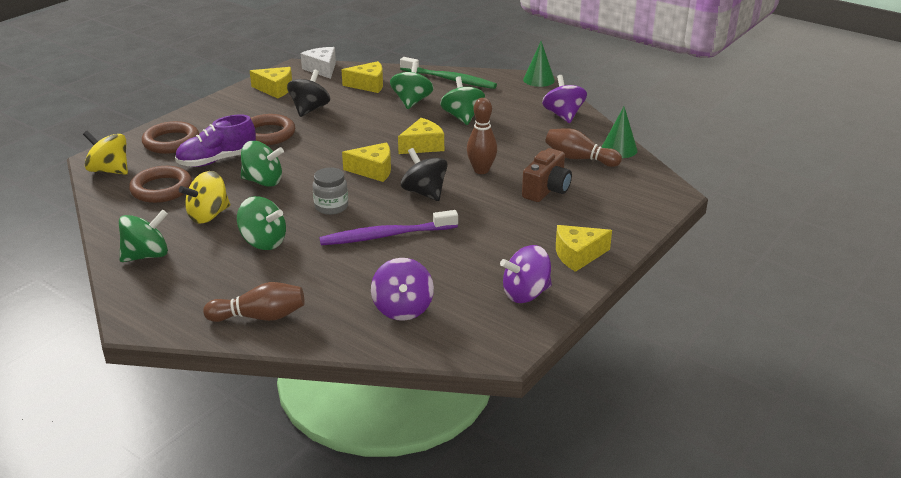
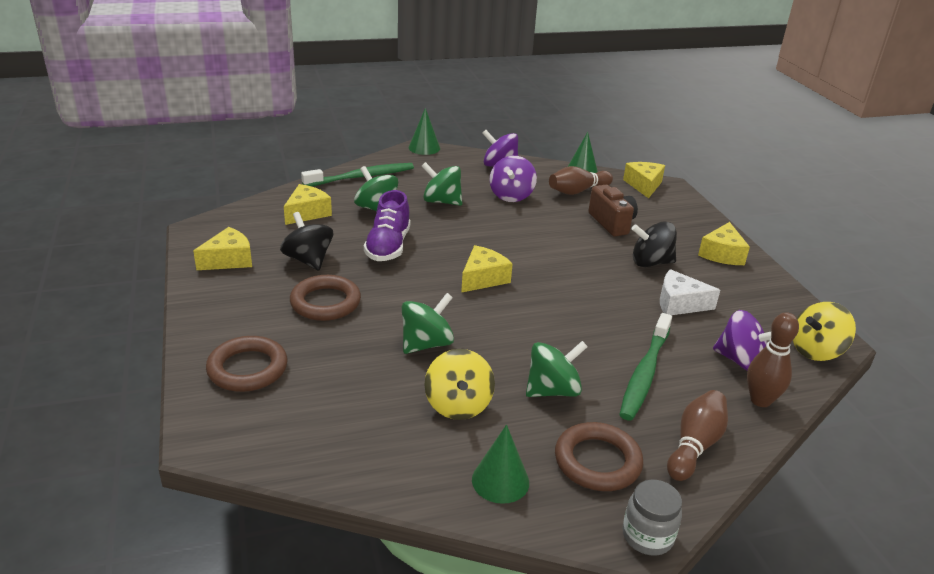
camera: 55 degrees left, 0 degrees up
(110, 170) = (253, 440): yellow spinning top -> yellow spinning top (816, 351)
(147, 255) = (500, 481): green spinning top -> green cone
(161, 189) = (355, 416): brown ring -> brown ring (597, 461)
(217, 160) = (340, 354): purple shoe -> purple shoe (388, 246)
(322, 69) = (229, 219): white cheese -> white cheese (679, 304)
(329, 271) = (644, 373): none -> green toothbrush
(331, 207) = (526, 326): grey jar -> grey jar (647, 536)
(386, 236) = (610, 320): purple toothbrush -> none
(423, 146) = (469, 238): yellow cheese -> yellow cheese (644, 185)
(424, 192) = (555, 272): black spinning top -> black spinning top (650, 262)
(481, 170) = (547, 233): brown bowling pin -> brown bowling pin (760, 400)
(526, 294) = (760, 297): purple spinning top -> purple spinning top (511, 196)

